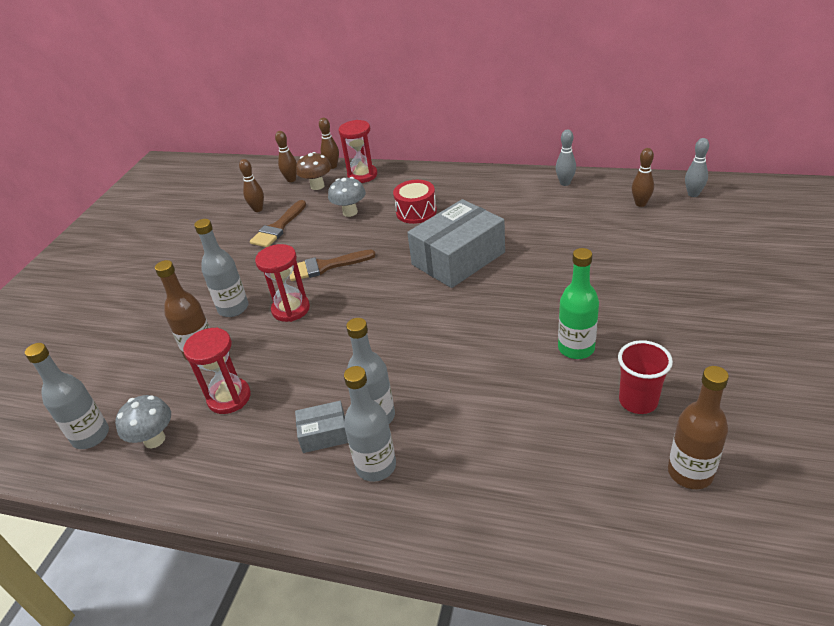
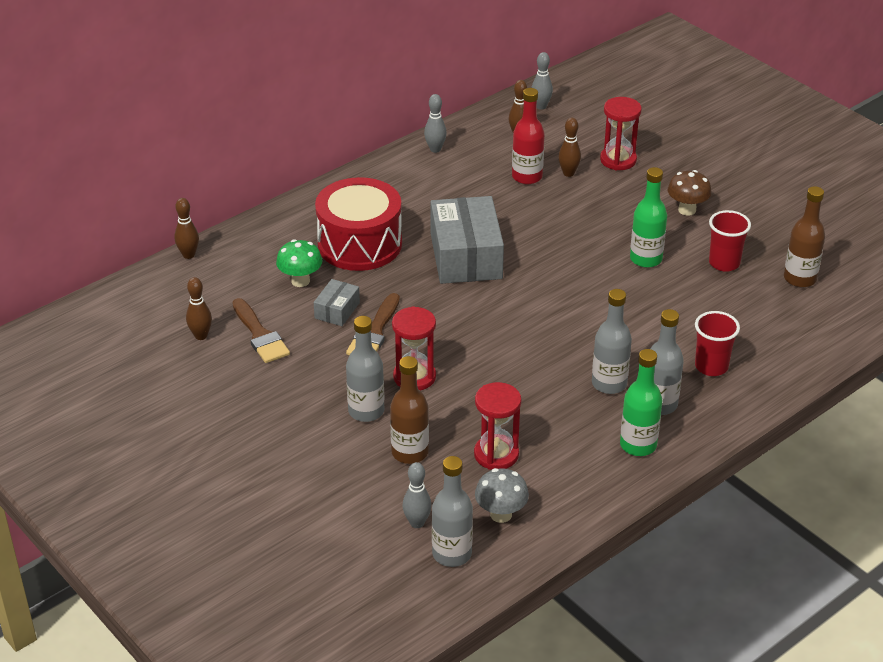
camera: 60 degrees left, 0 degrees up
(119, 398) = (417, 523): none -> grey bowling pin
(291, 180) = (172, 292): brown bowling pin -> brown bowling pin (568, 173)
(305, 481) = (638, 445): none -> green bottle
(317, 186) = (215, 280): brown mushroom -> brown mushroom (687, 210)
(324, 434) = (599, 417): grey box -> grey box (337, 310)
(350, 212) = (300, 281): grey mushroom -> green mushroom
(362, 175) = (240, 245): red hourglass -> red hourglass (618, 160)
(416, 212) = (360, 244): red drum -> red drum, size x1.76
(468, 475) = (711, 366): none -> red cup
(594, 234) = (527, 177): none -> red bottle

